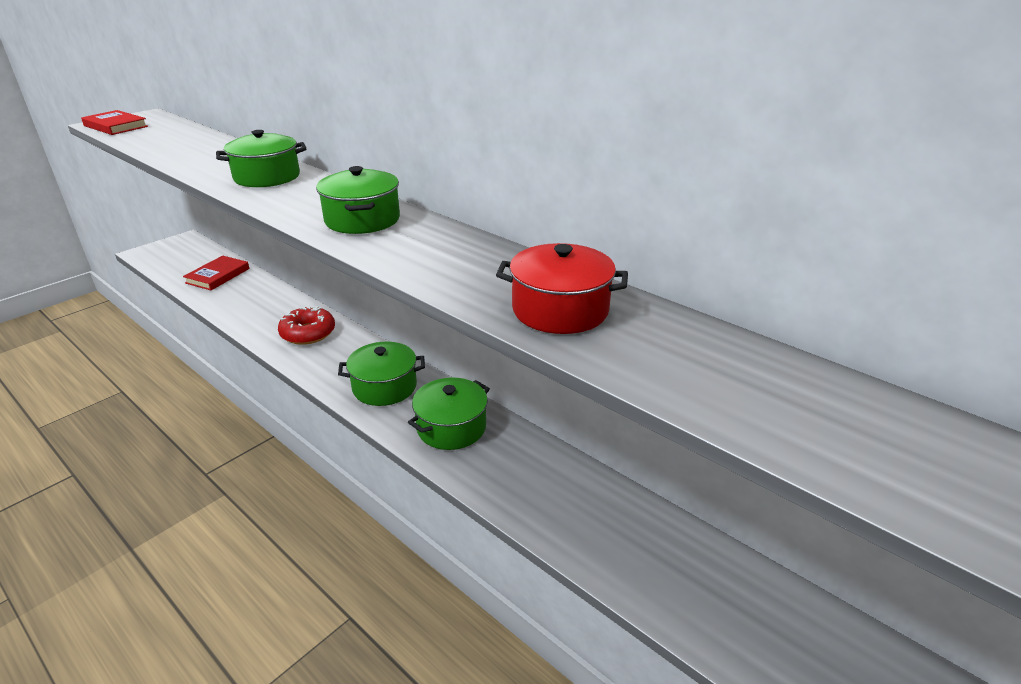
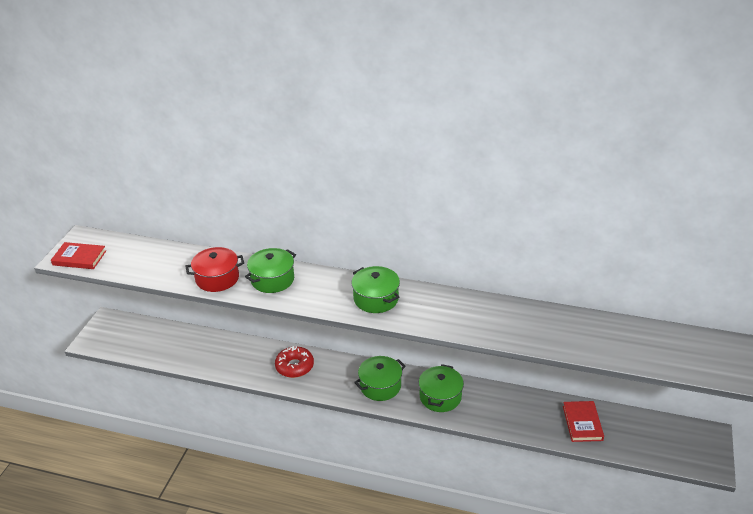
camera: 25 degrees left, 5 degrees up
(218, 276) = (176, 343): red book -> red book (582, 423)
(560, 310) = (531, 328): red pot -> red pot (217, 278)

